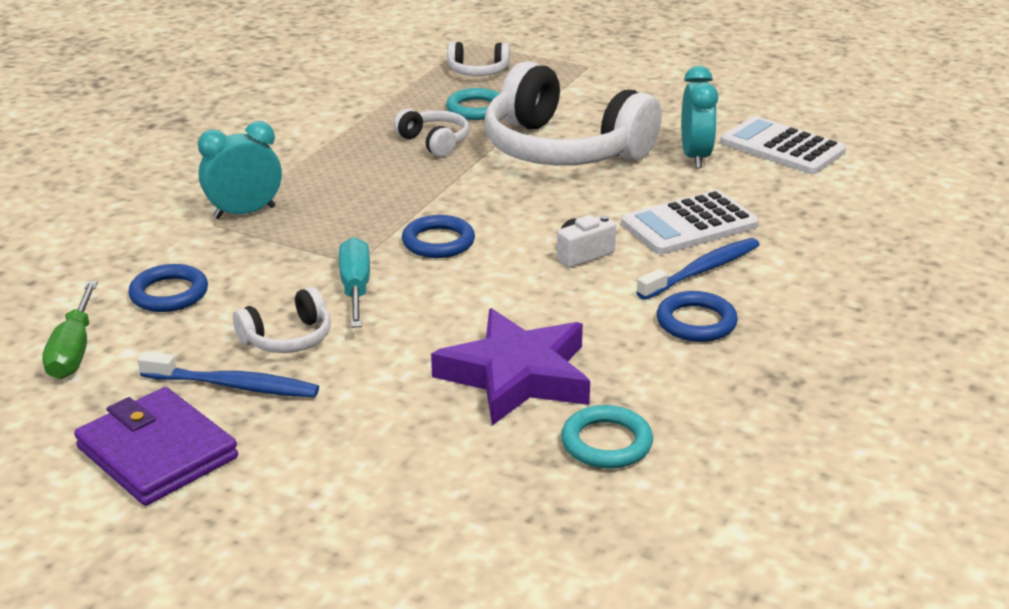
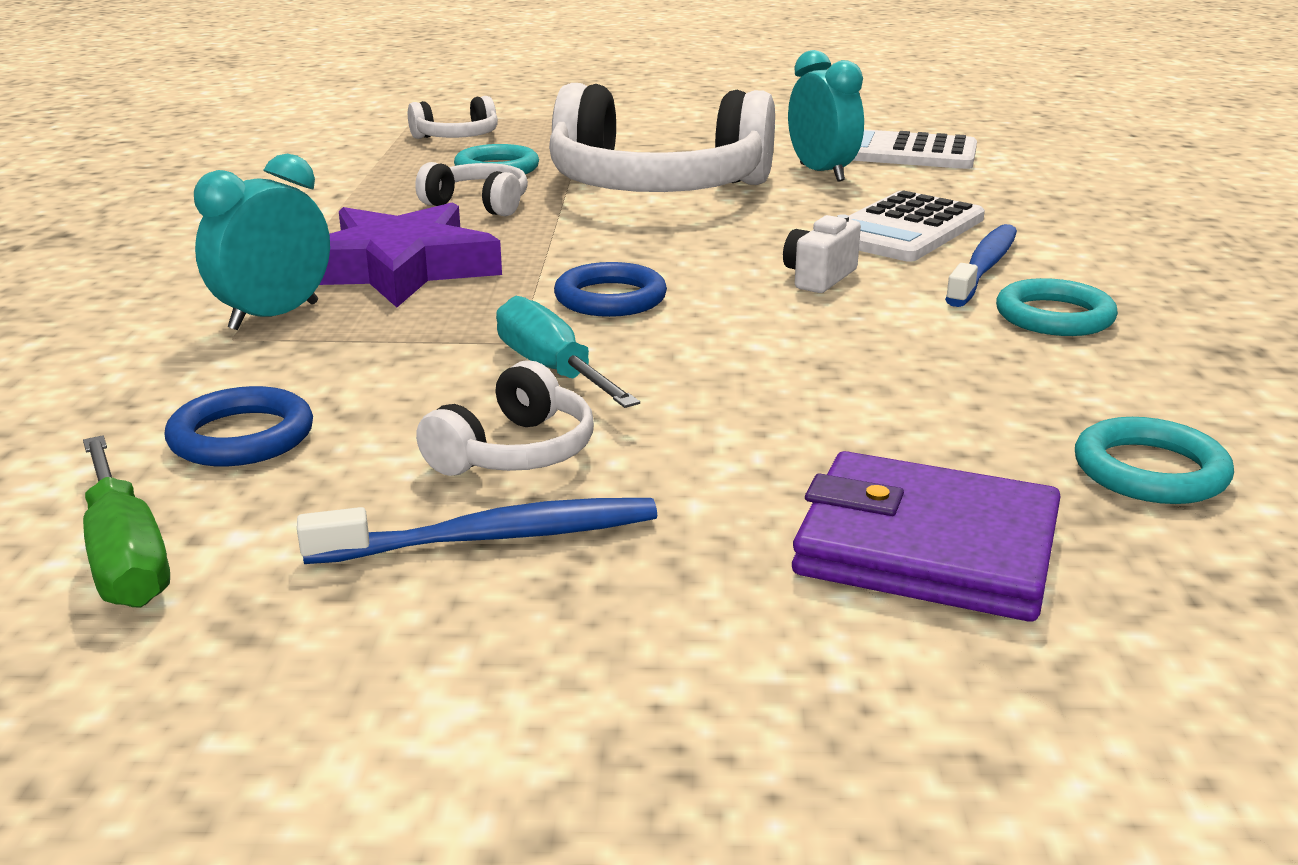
camera: 25 degrees left, 5 degrees down
(157, 453) = (455, 682): purple wallet -> purple wallet (926, 547)
(517, 375) = (918, 421): purple star -> purple star (400, 268)
(696, 322) = (1054, 316): blue ring -> turquoise ring

